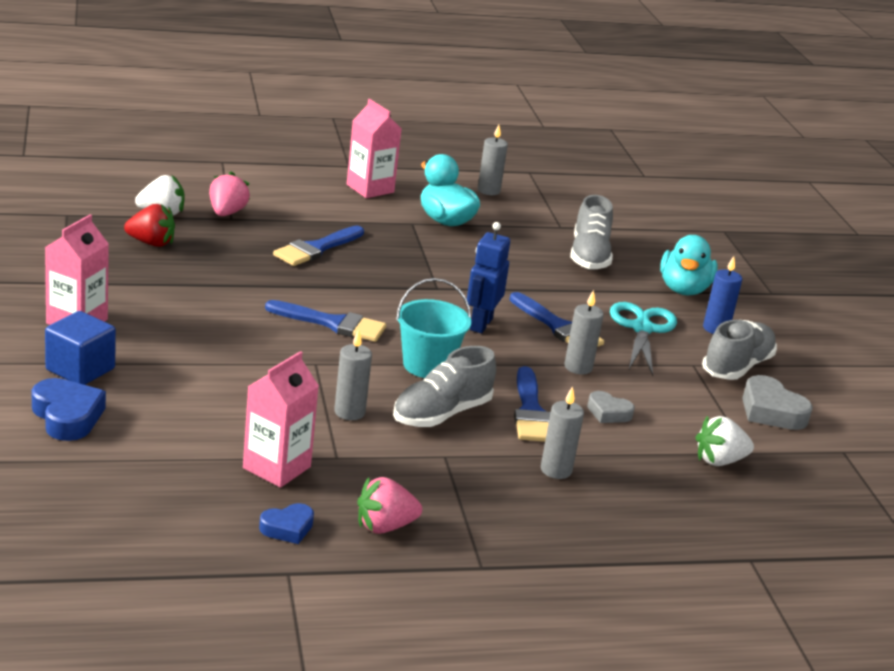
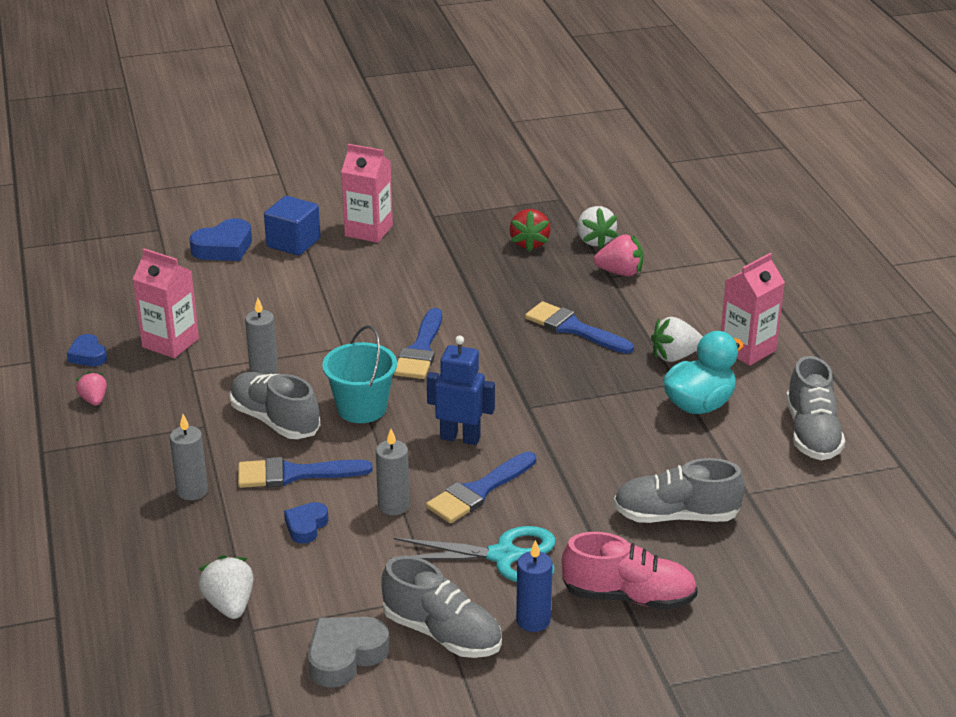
camera: 90 degrees right, 5 degrees up
(373, 216) = (674, 356): none -> white strawberry
(385, 526) = (94, 400): pink strawberry -> pink strawberry, size x0.65
(488, 190) = (812, 433): grey candle -> grey shoe
(608, 413) = (306, 526): grey heart -> blue heart
(683, 289) = (628, 597): turquoise duck -> pink shoe

